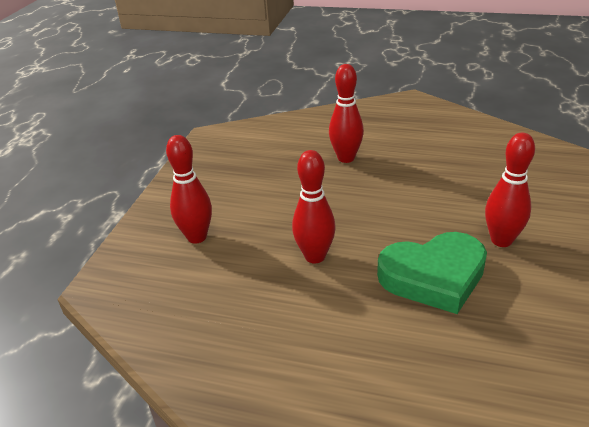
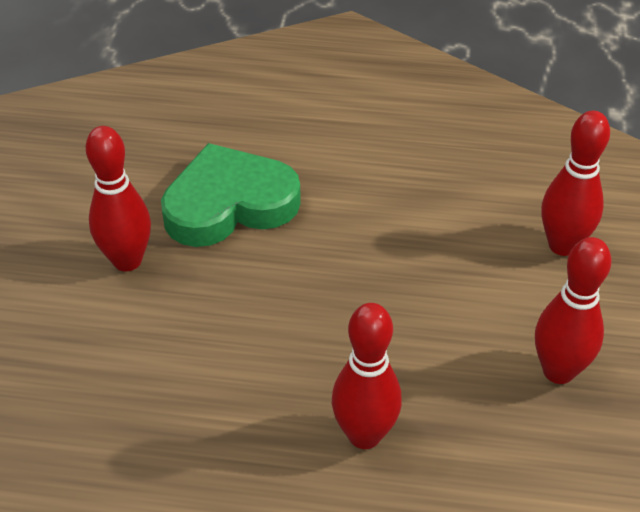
camera: 170 degrees right, 10 degrees up
(315, 256) = (384, 223): red bowling pin -> red bowling pin (558, 371)

